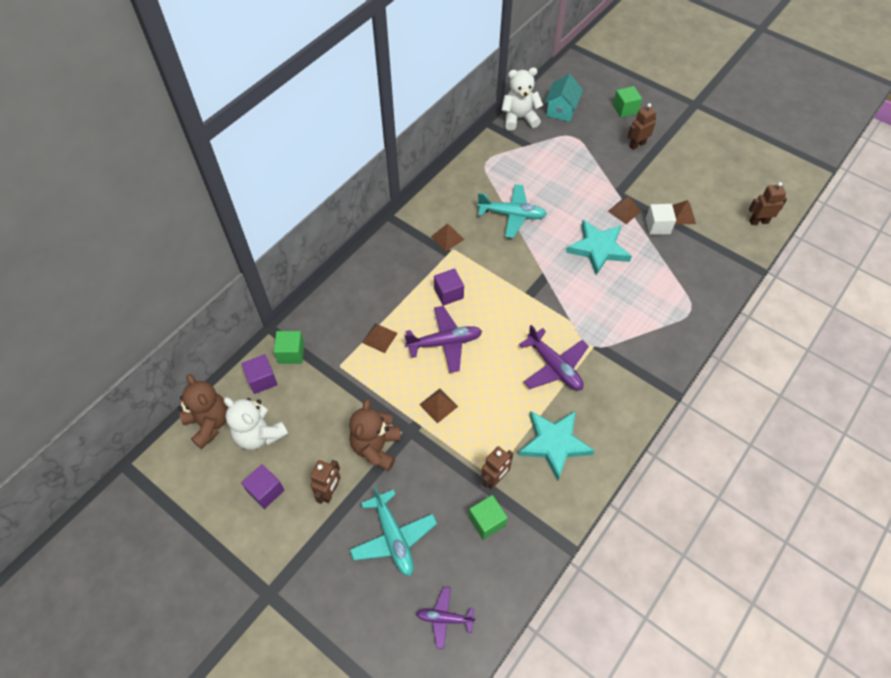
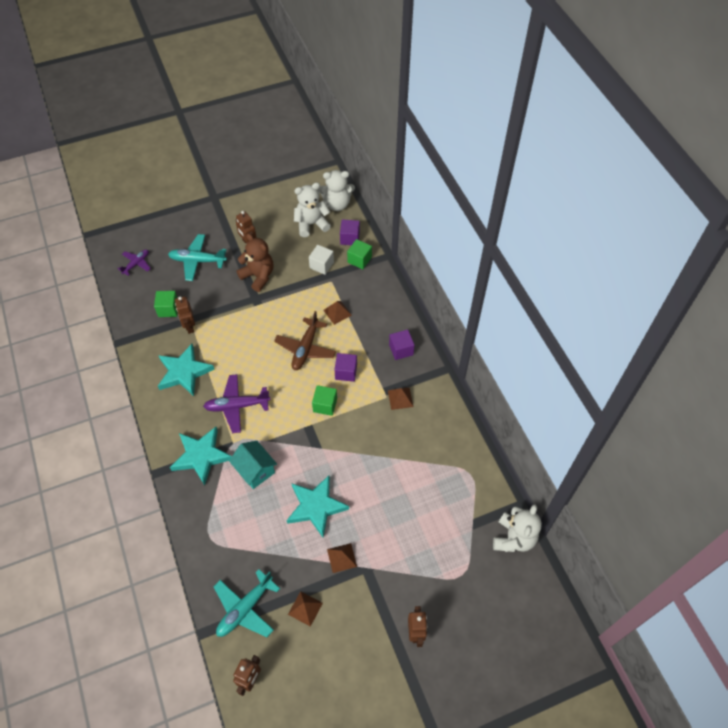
camera: 120 degrees right, 0 degrees up
(209, 423) = (337, 204): brown teddy bear -> white teddy bear
(266, 491) = (272, 215): purple cube -> purple cube (401, 350)
(438, 405) = (261, 321): brown pyramid -> none
(445, 342) = (305, 349): purple plane -> brown plane
(512, 215) = (395, 460): turquoise plane -> turquoise plane (245, 609)
(561, 110) = (505, 588): turquoise house -> turquoise house (255, 470)
(625, 109) = (473, 658): green cube -> green cube (325, 405)
(628, 365) = (201, 456): none -> turquoise star
(657, 226) = (307, 576): white cube -> white cube (321, 265)

